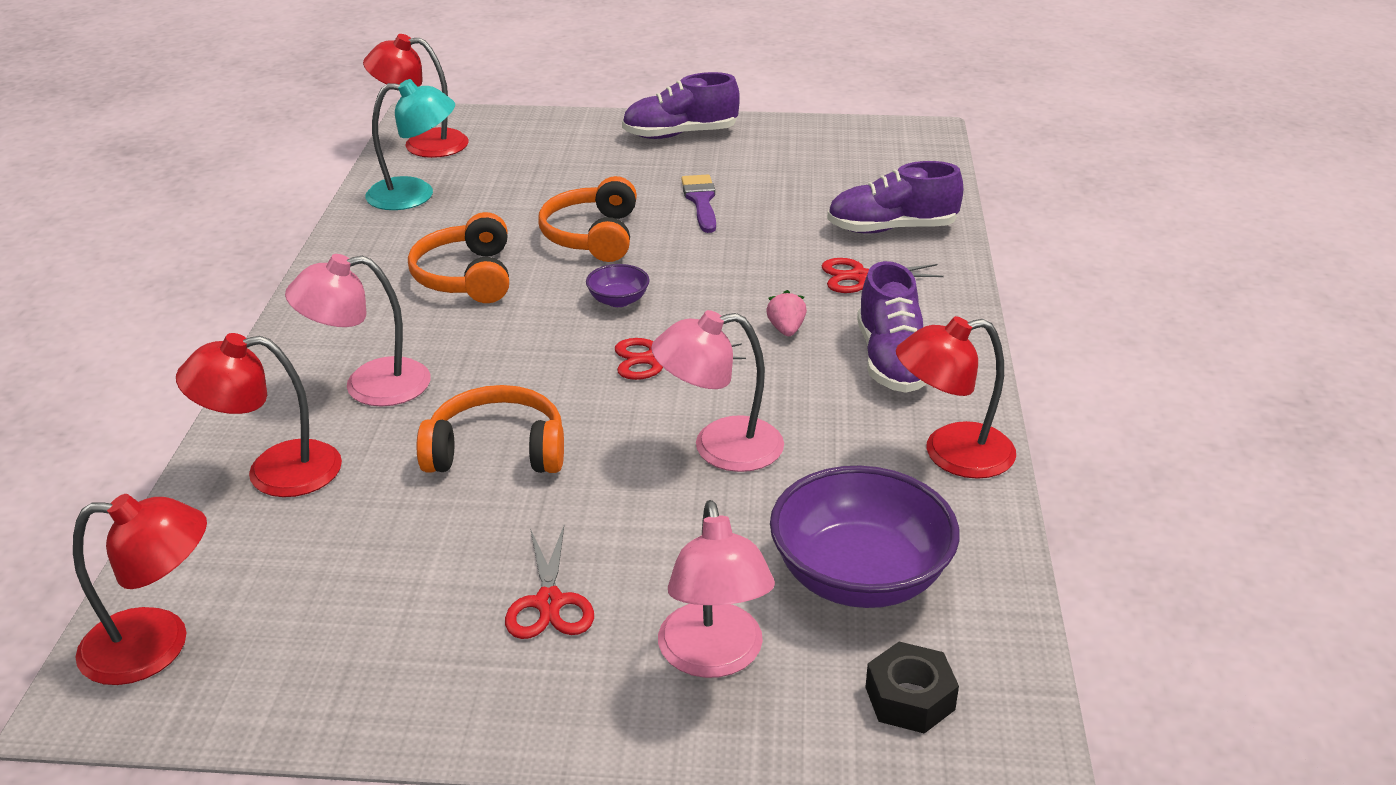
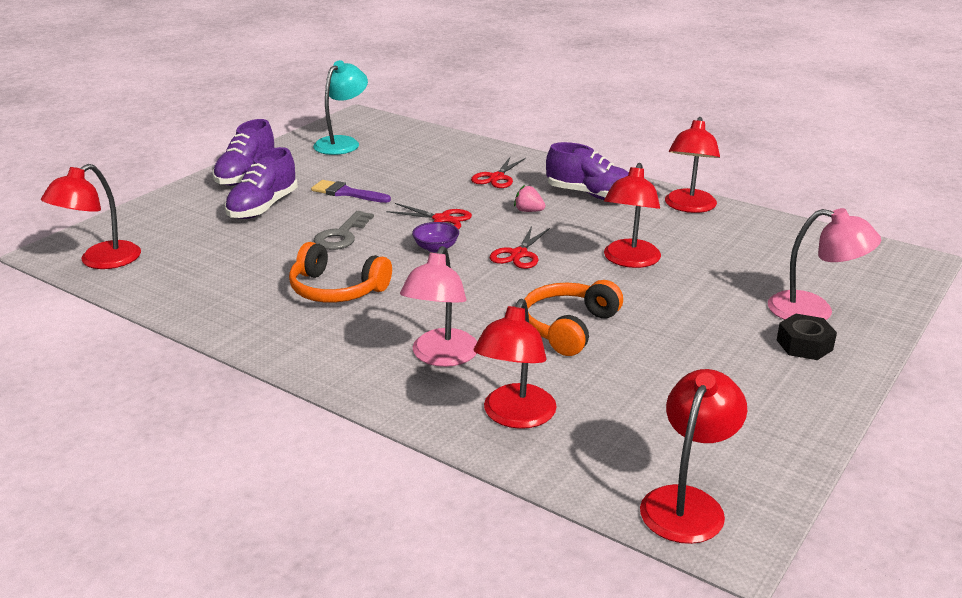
camera: 60 degrees left, 5 degrees down
(415, 195) = (182, 282): turquoise lamp -> turquoise lamp (342, 143)
(549, 602) = (737, 346): red scissors -> red scissors (442, 219)
(592, 236) = (342, 235): orange headphones -> grey key
(719, 448) = (629, 260): pink lamp -> red lamp
(859, 577) = (772, 257): purple bowl -> none
(892, 228) = (455, 155): purple shoe -> purple shoe (263, 207)
(910, 698) = (871, 272): black nut -> black nut (804, 345)

